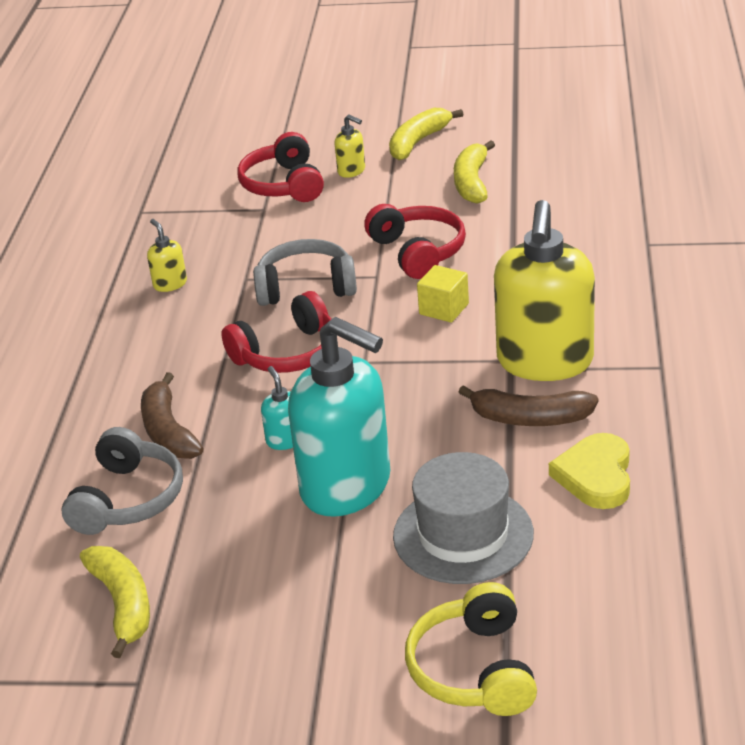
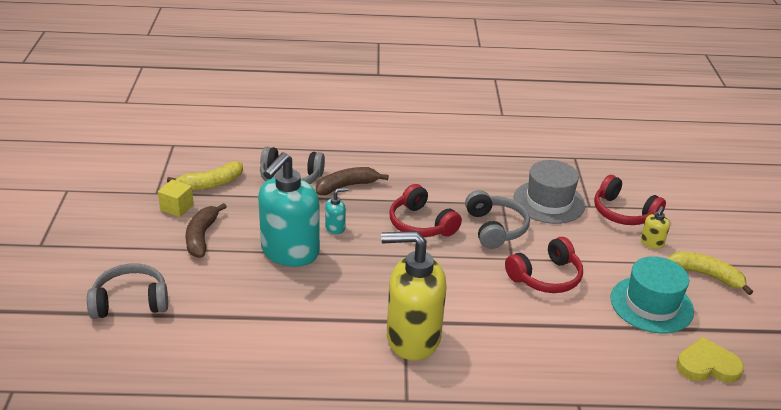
camera: 80 degrees right, 0 degrees up
(170, 284) = (493, 175): yellow soap dispenser -> none
(284, 185) = (623, 213): red headphones -> red headphones turned 120 degrees counterclockwise
(444, 309) = (474, 290): yellow cube -> yellow cube (177, 207)
(463, 535) = (239, 298): grey hat -> grey hat (549, 202)
(472, 182) = (651, 304): yellow banana -> turquoise hat
(474, 669) = (130, 302): yellow headphones -> grey headphones
(530, 418) = (348, 329): brown banana -> brown banana (202, 237)
(595, 476) = (286, 358): yellow heart -> yellow heart (707, 365)

